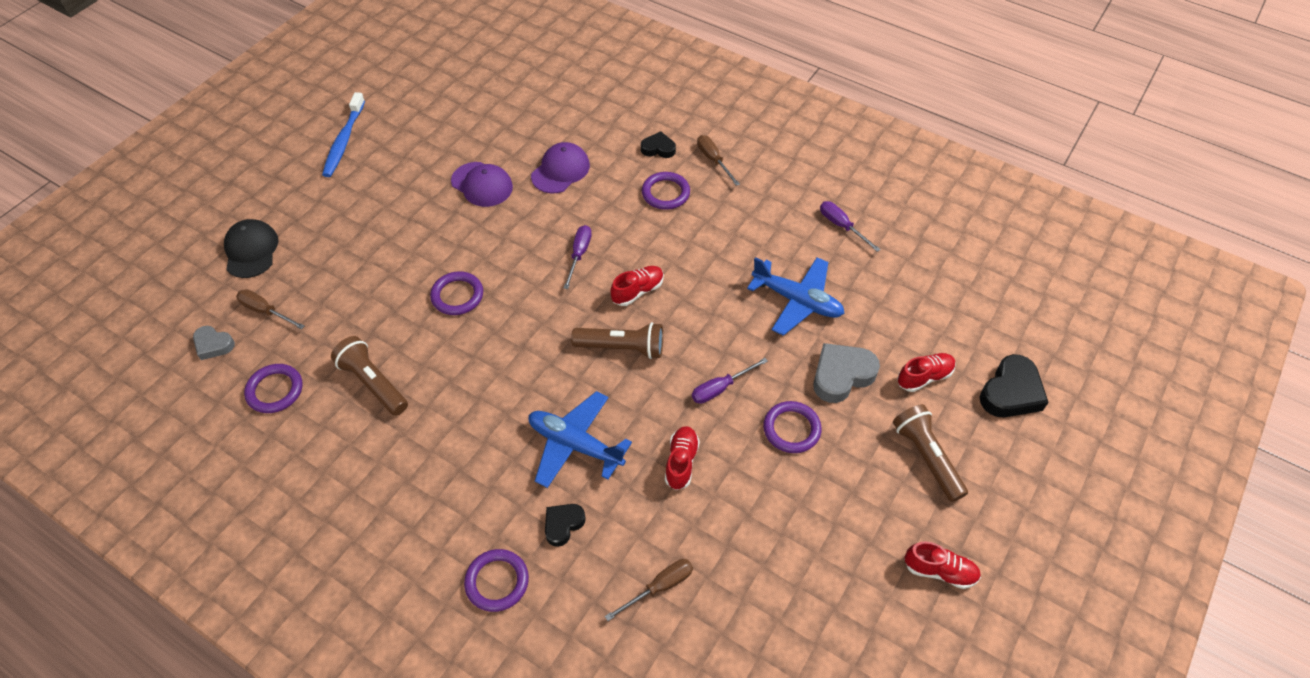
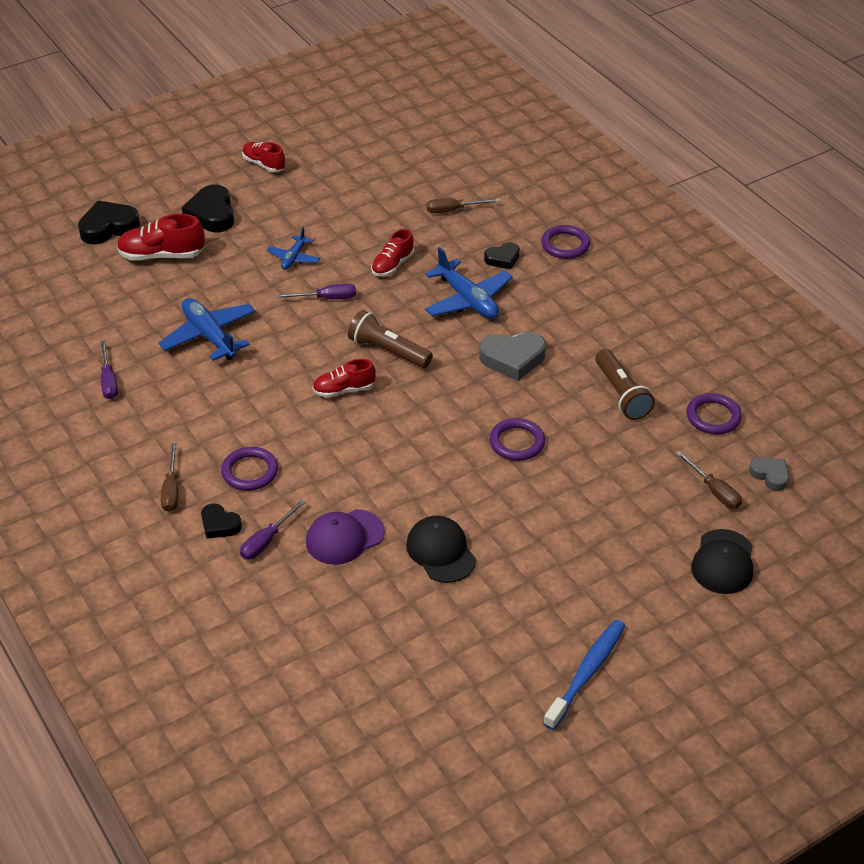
camera: 155 degrees left, 10 degrees down
(482, 184) = (441, 551): purple cap -> black cap
(579, 255) = (378, 440): purple screwdriver -> purple screwdriver (267, 540)
(791, 429) = (293, 258): purple ring -> blue plane
(841, 375) = (224, 276): grey heart -> grey heart (513, 359)
(924, 377) = (162, 255): red shoe -> red shoe, size x1.51
(926, 457) = (212, 214): brown flashlight -> black heart

